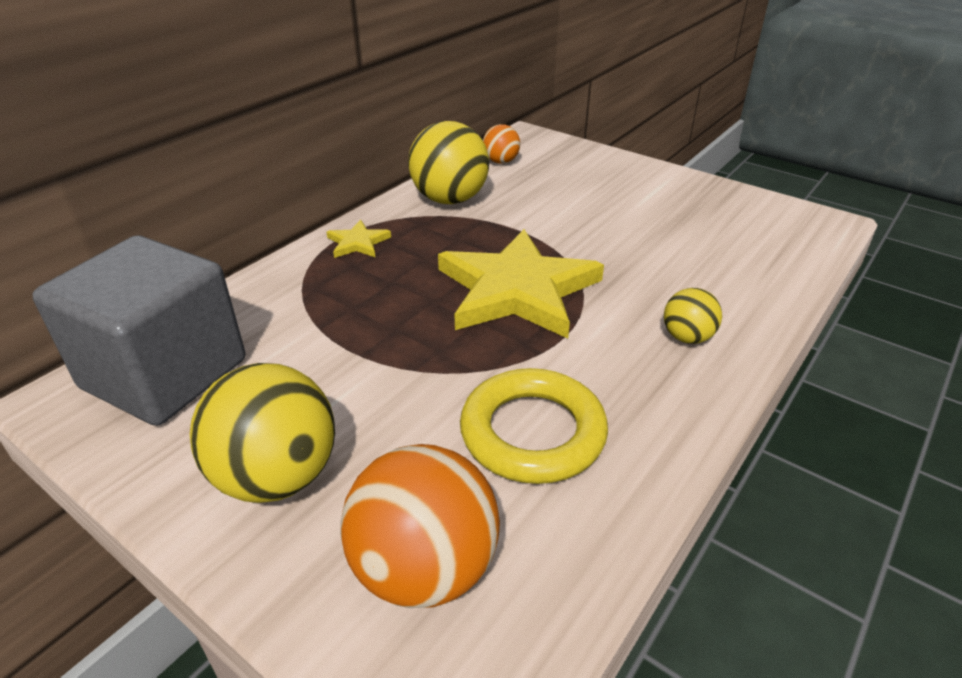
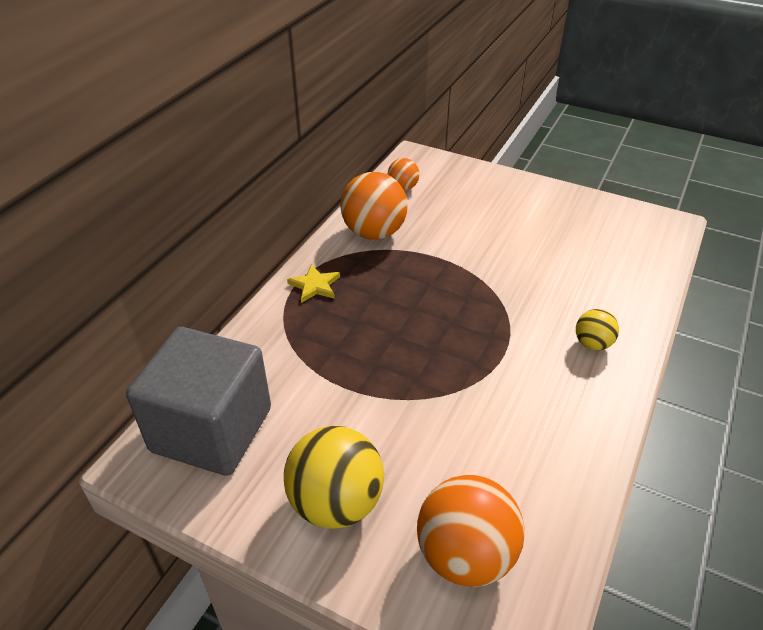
camera: 10 degrees left, 5 degrees up
(450, 199) = (374, 232): yellow ball -> orange ball
(517, 290) = (456, 316): yellow star -> none
(532, 432) = (505, 439): yellow ring -> none

